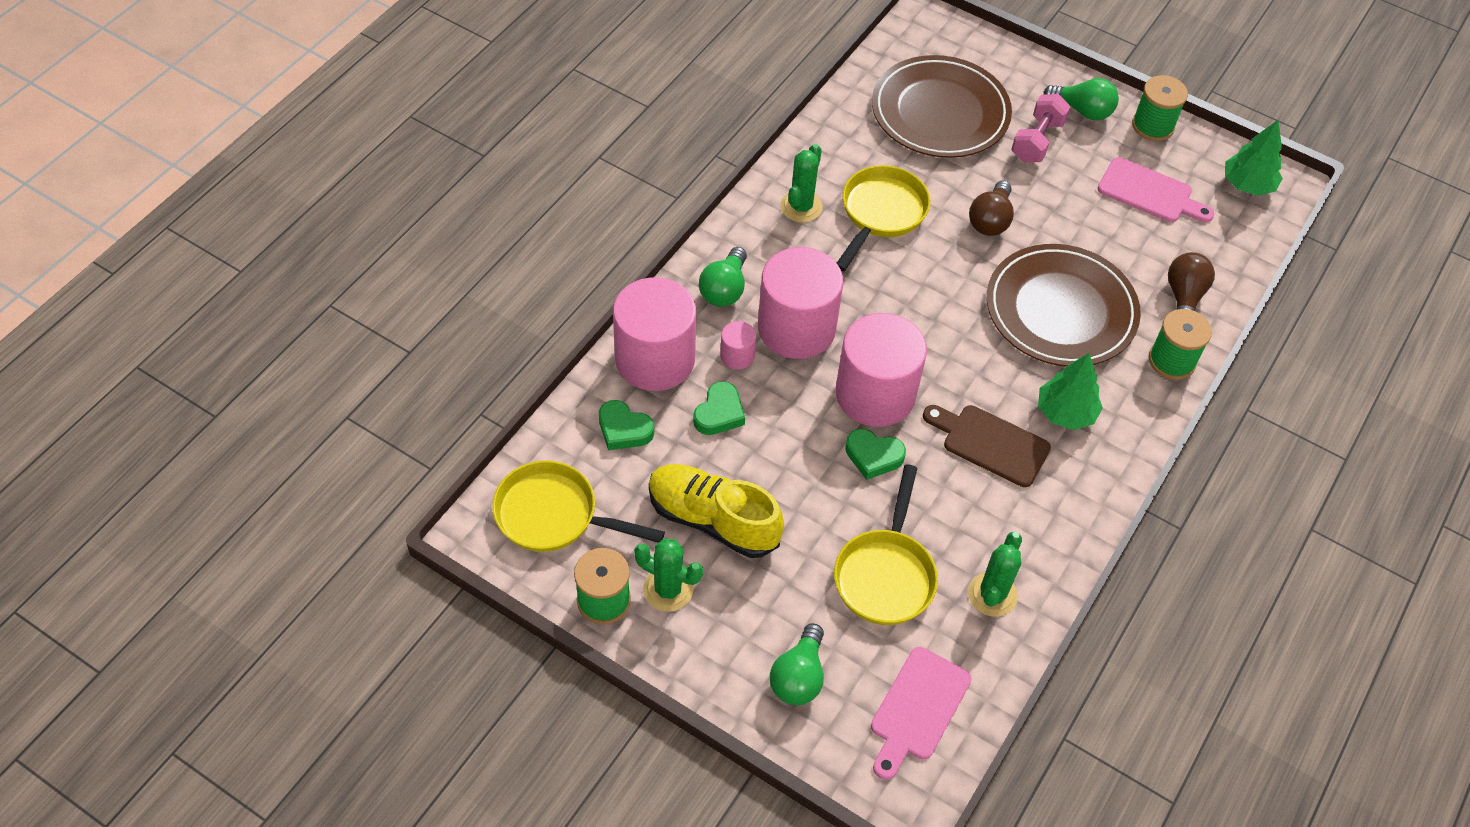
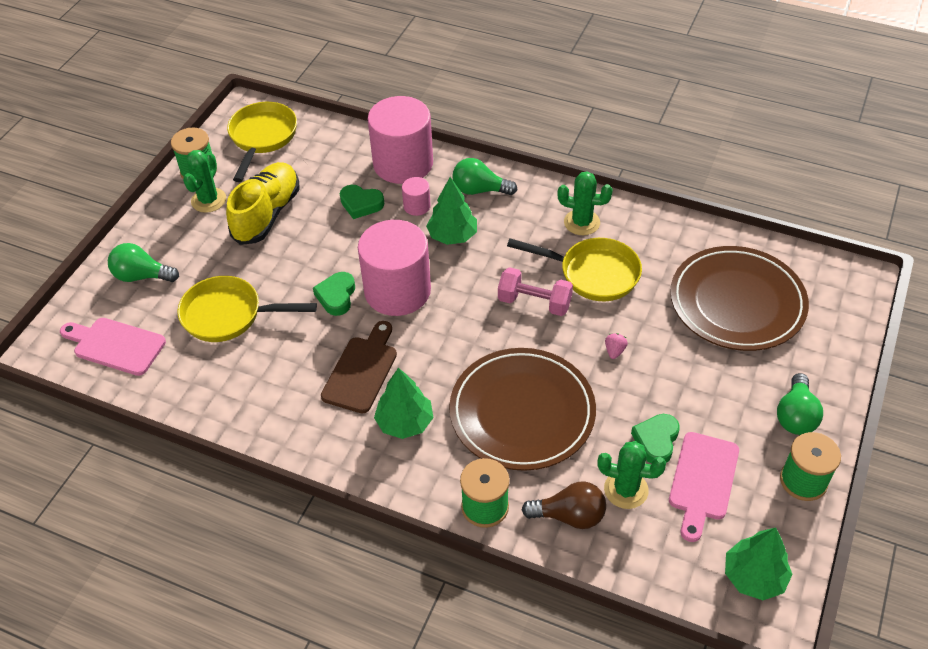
camera: 85 degrees right, 5 degrees down
(624, 429) = (337, 158): green heart -> green heart (656, 441)
(796, 328) = (452, 236): pink cylinder -> green tree
(990, 220) = (614, 351): brown light bulb -> pink strawberry
(992, 594) = (215, 383): green cactus -> green cactus (626, 490)
(1037, 141) = (733, 380): pink dumbbell -> pink dumbbell (534, 302)

